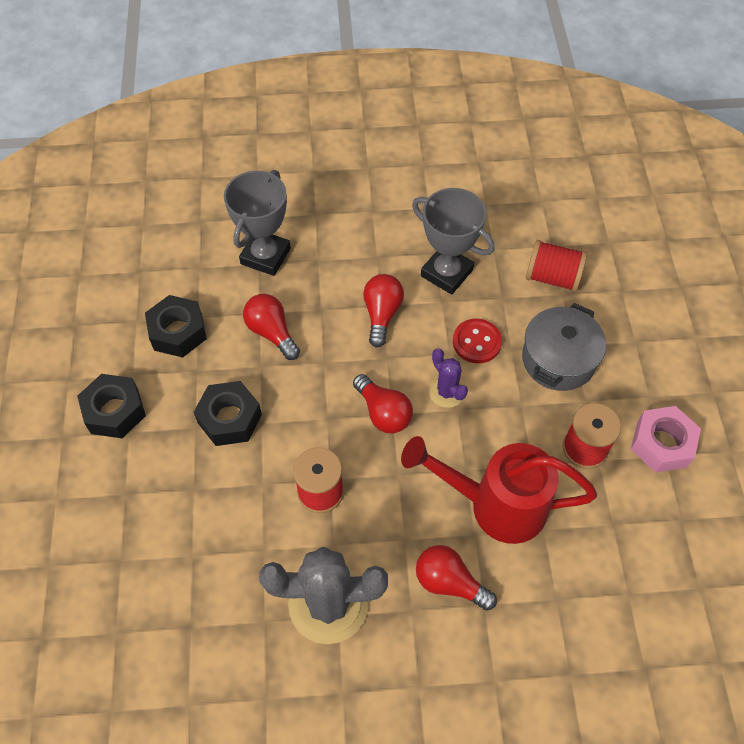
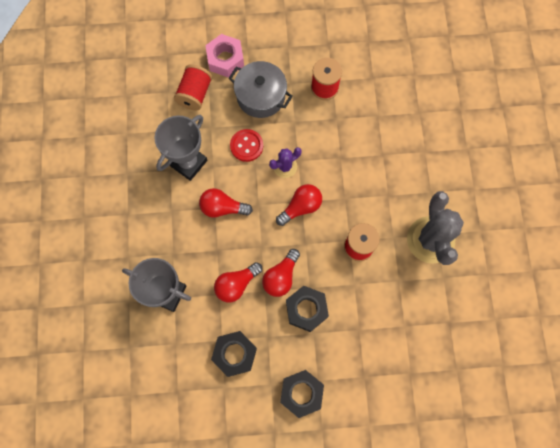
camera: 90 degrees left, 15 degrees up
(449, 582) = (413, 170): red light bulb -> red light bulb (281, 277)
(494, 505) = (363, 142): red watering can -> none
(661, 444) = (321, 44): pink nut -> pink nut (225, 59)

